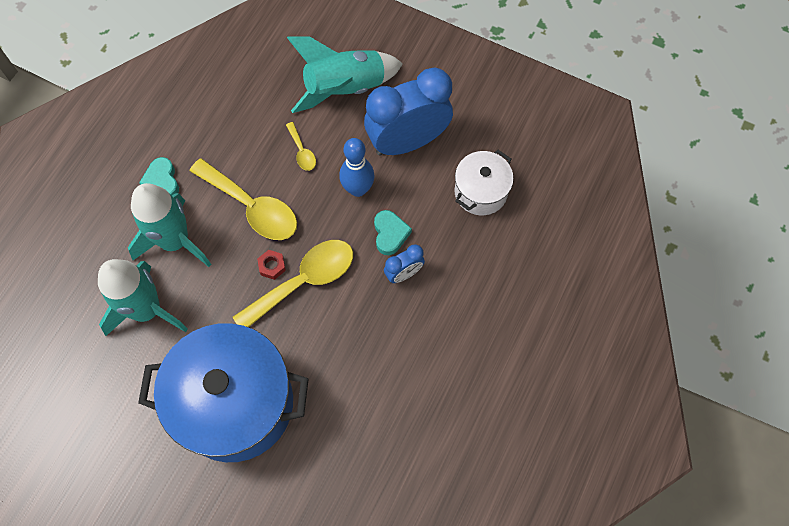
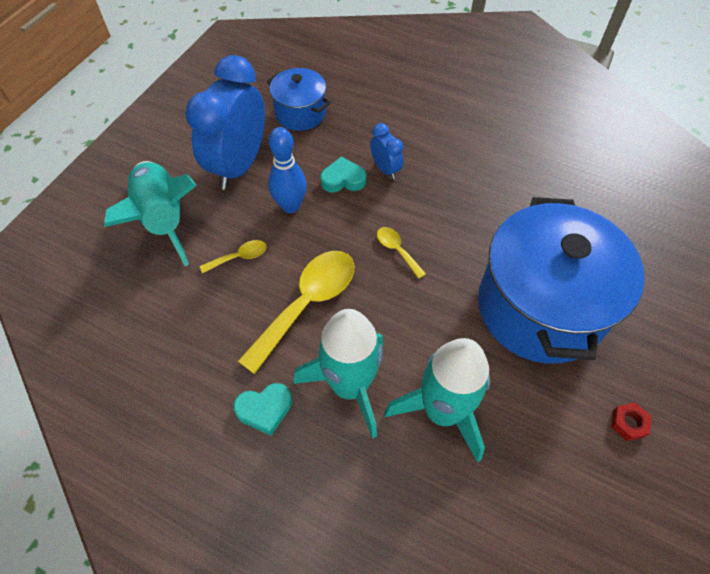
camera: 90 degrees left, 10 degrees down
(272, 266) = (380, 280): red nut -> red nut (628, 423)
(304, 281) = (397, 250): yellow spoon -> yellow spoon, size x0.47
(407, 142) = (239, 166): blue clock -> blue clock turned 45 degrees clockwise
(480, 192) = (300, 113): white pot -> blue pot

